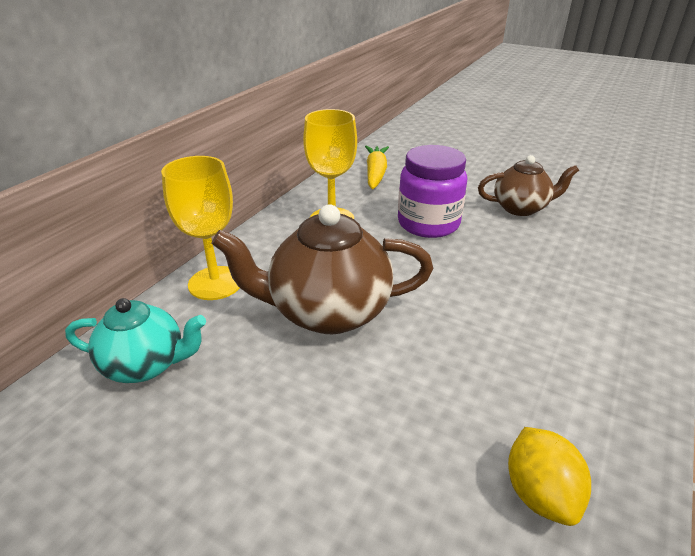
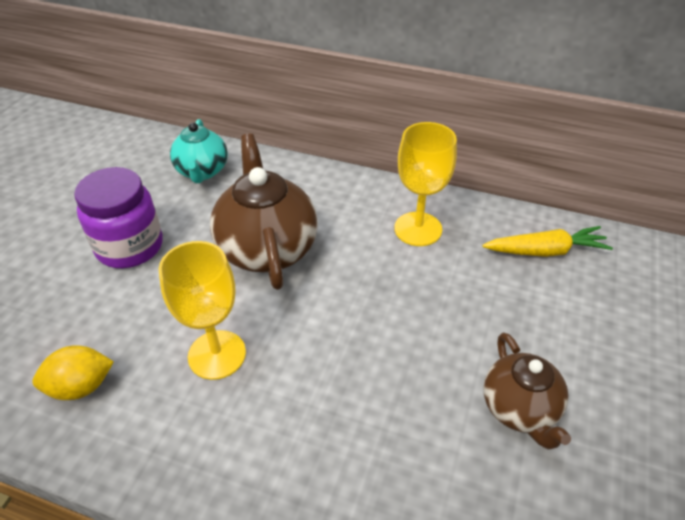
camera: 80 degrees right, 10 degrees up
(215, 283) = (295, 178): yellow goblet -> yellow goblet (217, 354)
(428, 223) = (438, 309): purple jar -> purple jar (130, 247)

